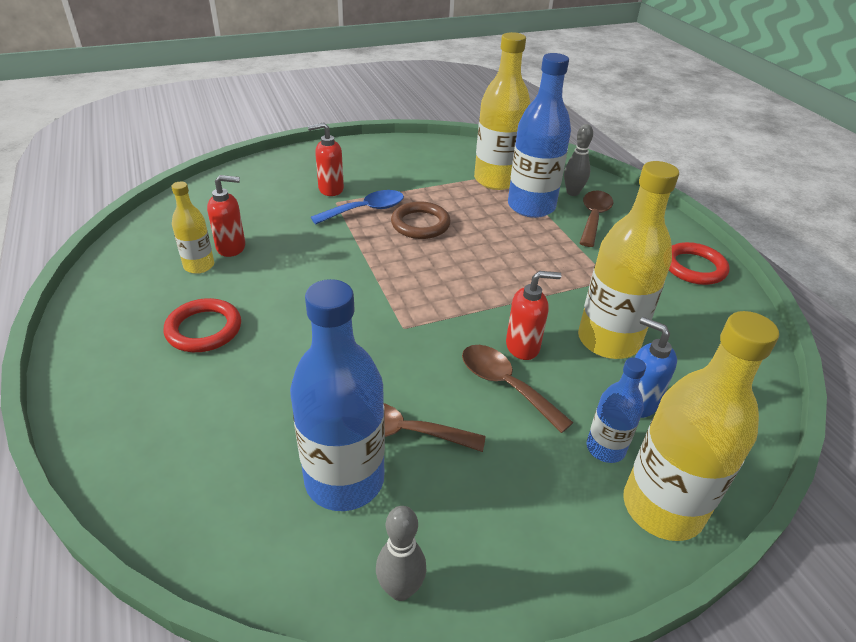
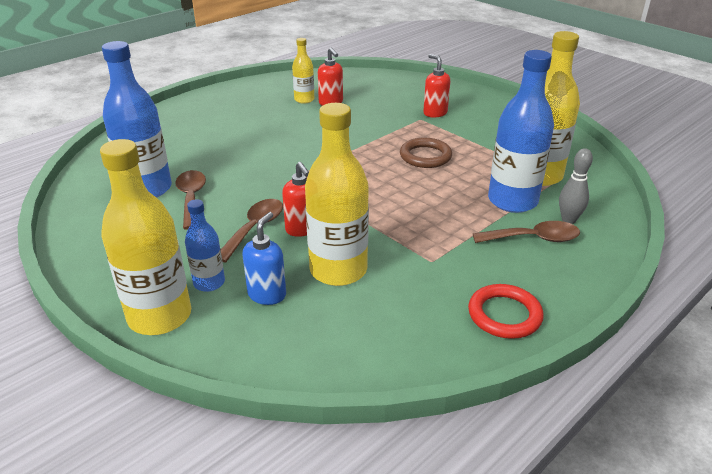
camera: 70 degrees right, 5 degrees down
(204, 329) = (247, 118): red ring -> none
(366, 210) = (421, 132): blue spoon -> none
(400, 589) = (77, 223): grey bowling pin -> none

